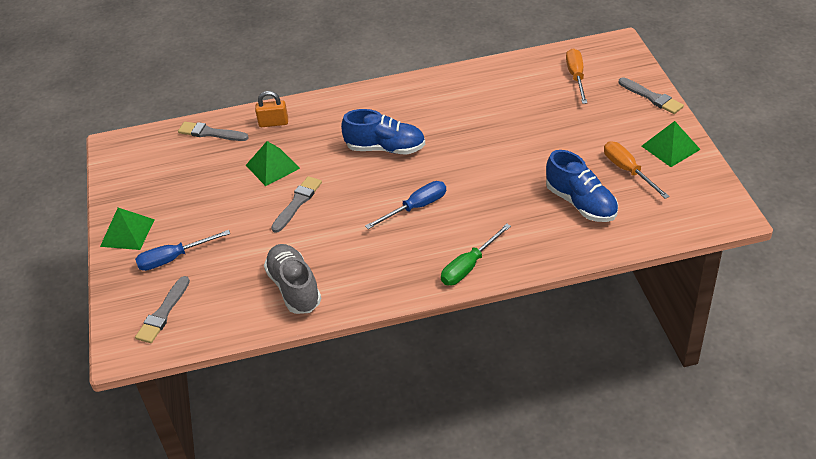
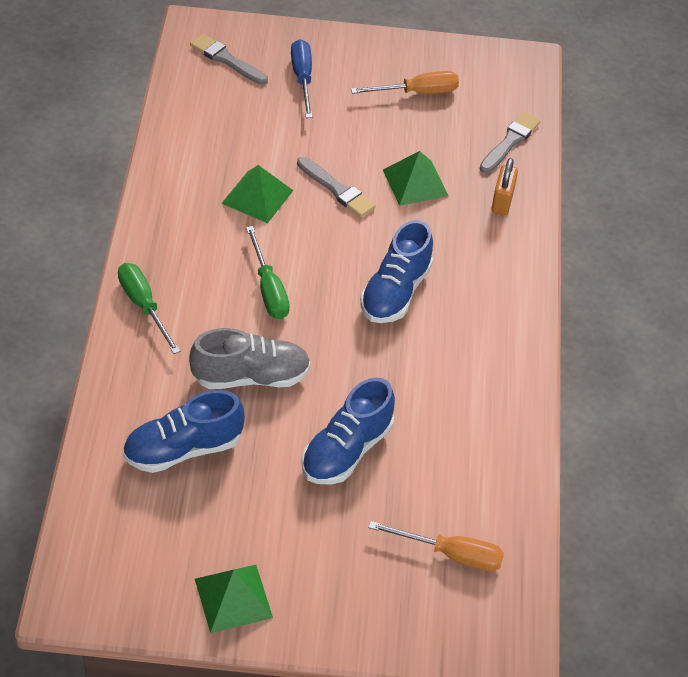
camera: 100 degrees right, 5 degrees up
(127, 233) = (364, 51): green pyramid -> green pyramid (257, 197)
(294, 288) = (201, 158): grey shoe -> grey shoe (251, 377)
(416, 207) = (268, 289): blue screwdriver -> green screwdriver
(531, 134) = (347, 450): none -> blue shoe
(628, 171) = (214, 526): orange screwdriver -> orange screwdriver (417, 92)
(652, 97) = (355, 629): grey brush -> none

